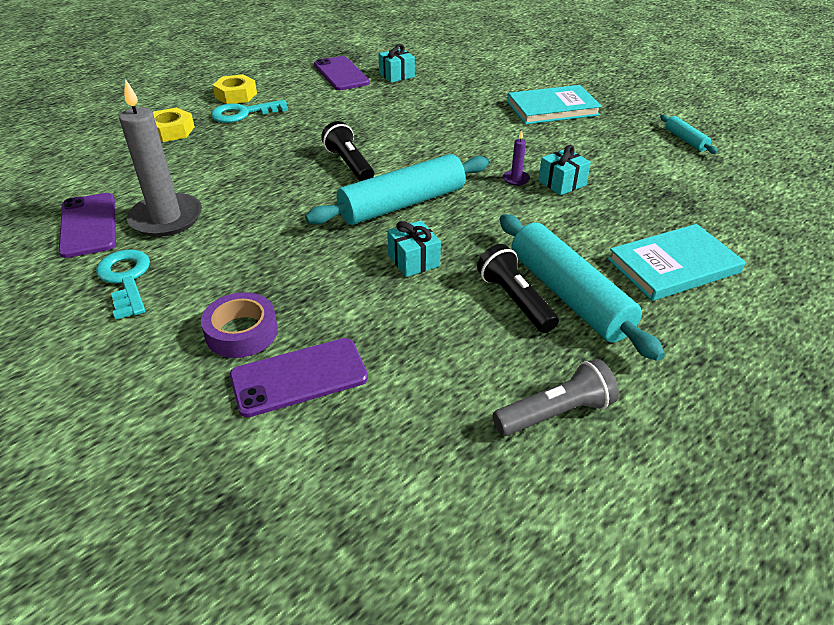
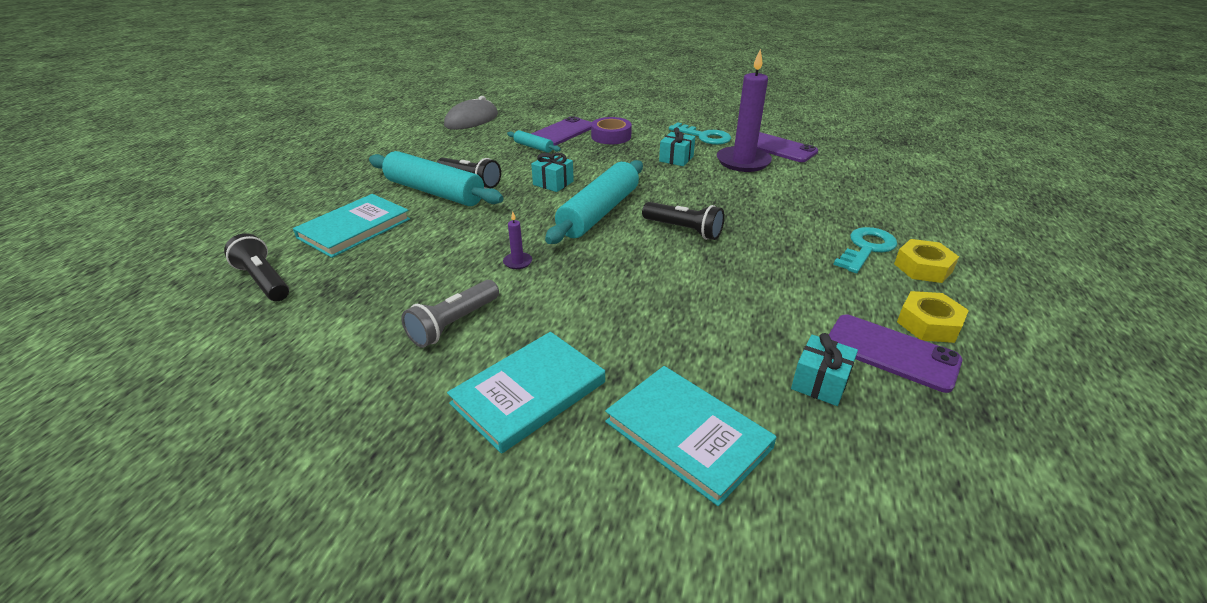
camera: 150 degrees right, 5 degrees down
(166, 218) = (743, 162): grey candle -> purple candle
(171, 131) = (880, 212): yellow nut -> yellow nut (928, 324)
(431, 509) = (471, 120): none -> grey mouse
(484, 78) = (687, 435): none -> turquoise book
(555, 413) = (428, 149): grey flashlight -> grey flashlight (453, 324)
(562, 183) = (469, 272): turquoise gift -> turquoise gift (676, 159)
(685, 140) = (310, 393): turquoise rolling pin -> turquoise rolling pin (533, 147)
(754, 228) = (264, 281): none -> black flashlight

